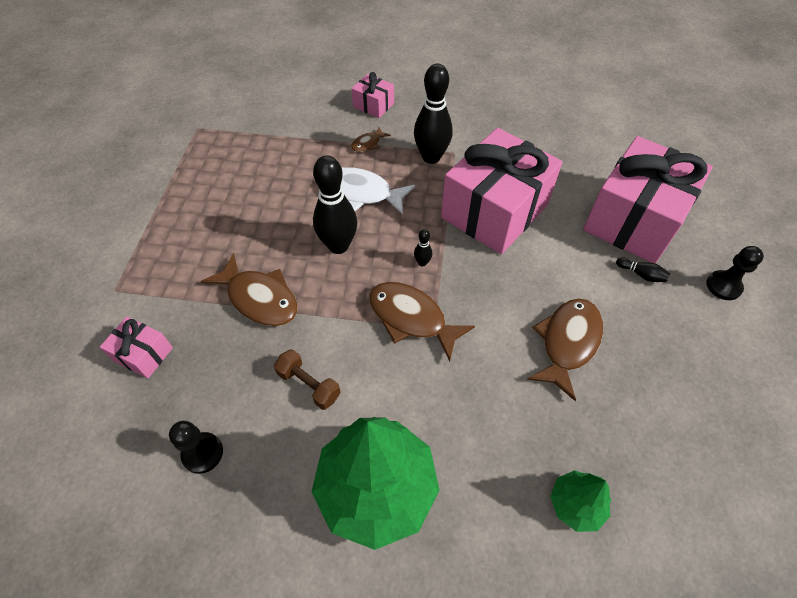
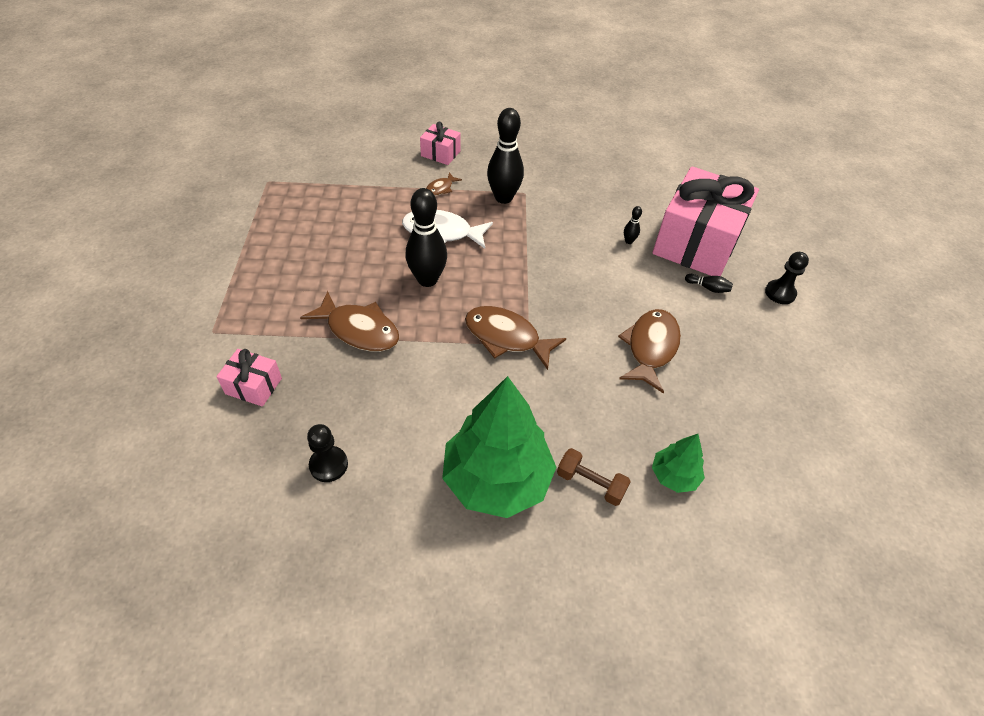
camera: 10 degrees left, 5 degrees down
(309, 385) = (419, 400): brown dumbbell -> brown dumbbell (590, 483)
(422, 262) = (509, 290): black bowling pin -> black bowling pin (628, 241)
(494, 211) = (570, 242): pink gift -> none

